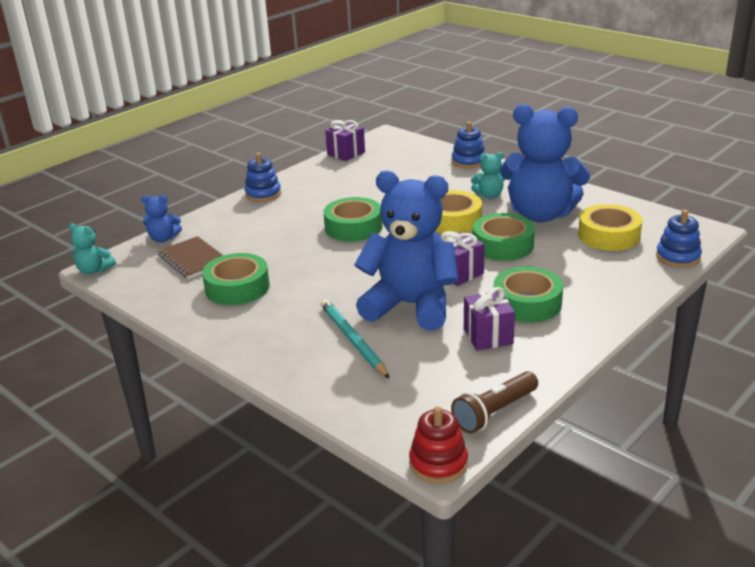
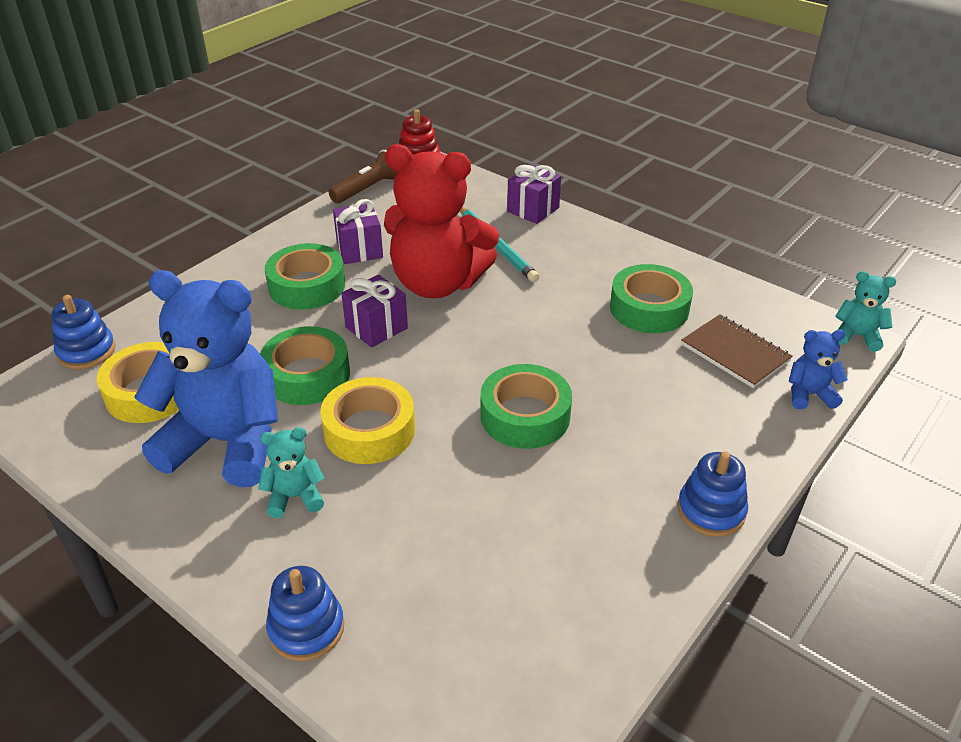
camera: 175 degrees right, 10 degrees up
(346, 153) = (588, 678): purple gift -> purple gift (533, 210)
(410, 306) = (437, 283): blue teddy bear -> red teddy bear

